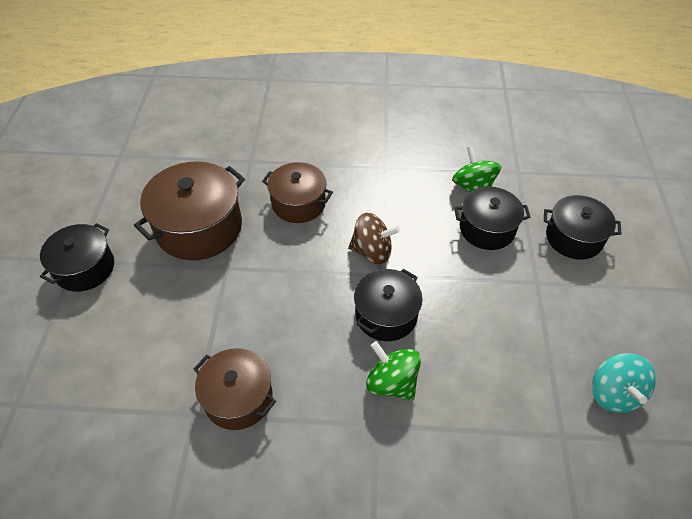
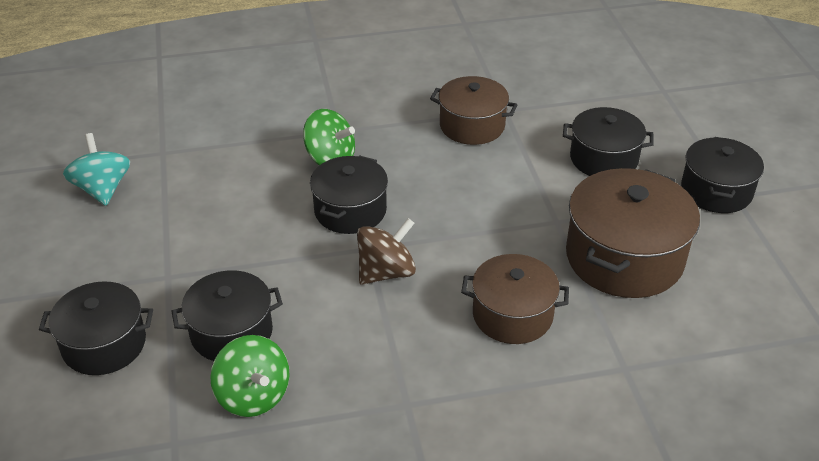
camera: 165 degrees right, 10 degrees down
(145, 323) = (603, 159): none -> black pot
(372, 251) = (386, 272): brown spinning top -> brown spinning top turned 150 degrees clockwise

